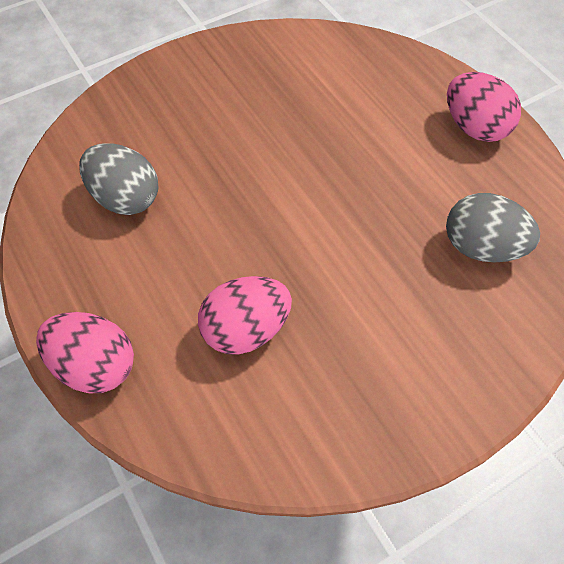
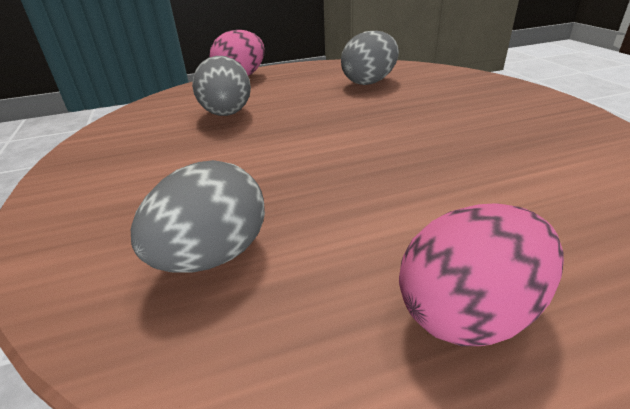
camera: 105 degrees right, 25 degrees down
(246, 330) = (227, 114): pink egg -> grey egg

